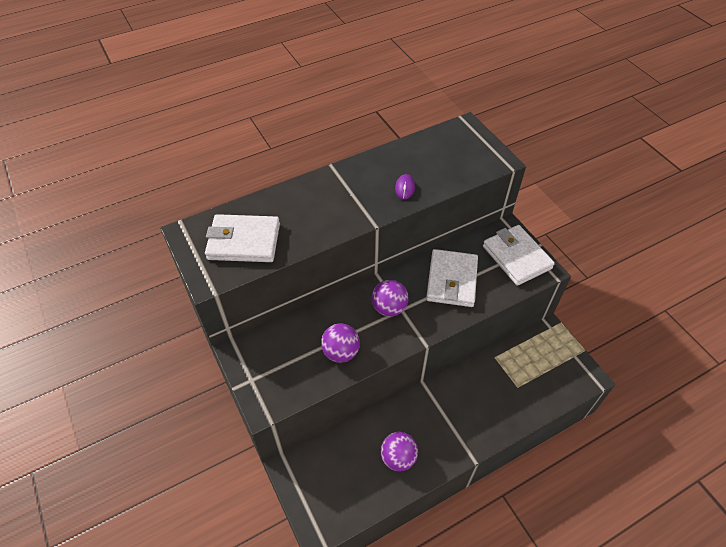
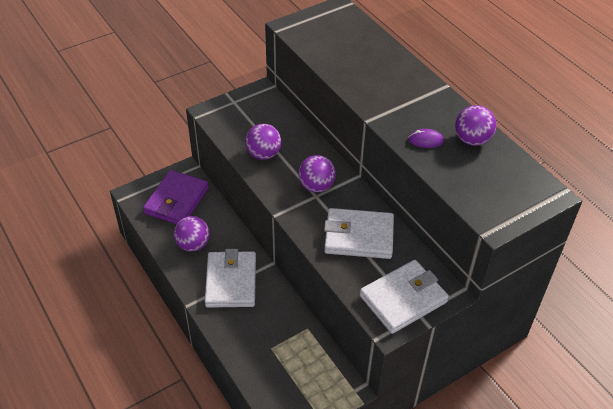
camera: 85 degrees right, 5 degrees down
(244, 241) = (333, 40): white wallet -> white wallet (231, 282)
(334, 477) = (176, 201): none -> purple wallet
(405, 159) = (472, 140): none -> purple ball

